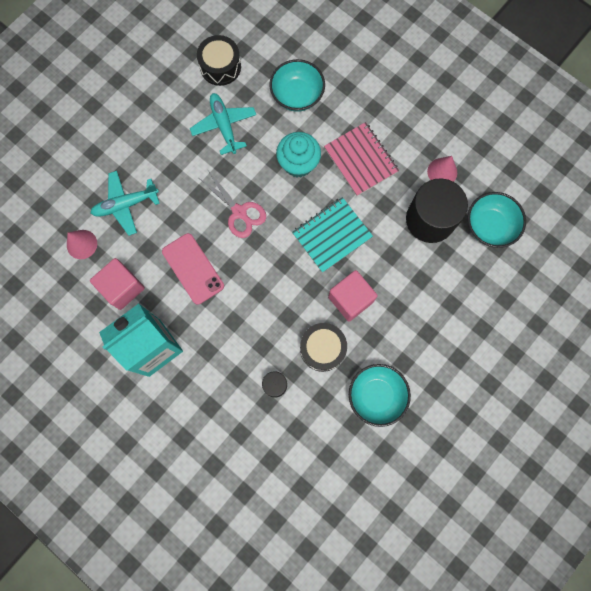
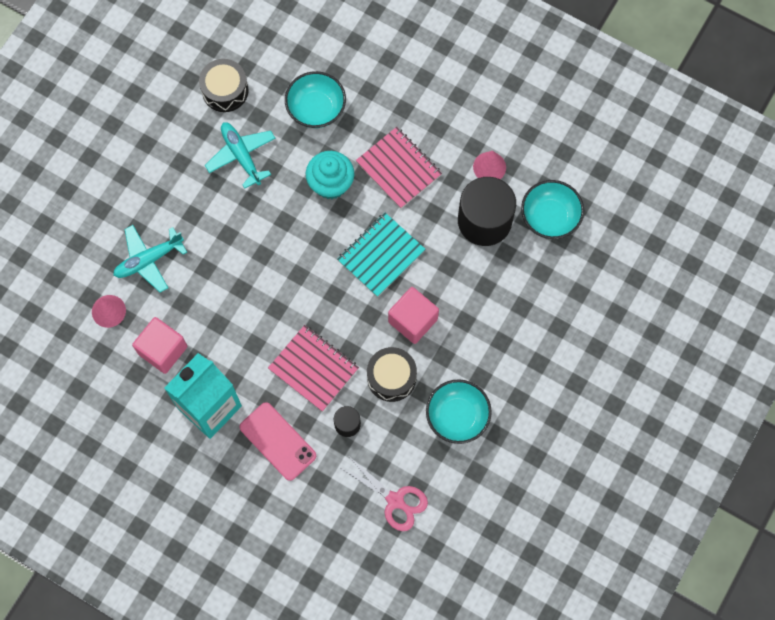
camera: 10 degrees left, 5 degrees down
(193, 268) = (236, 316): pink phone -> pink phone (278, 441)
(239, 212) = (275, 247): pink scissors -> pink scissors (395, 500)
(253, 328) = (313, 368): none -> pink notebook

